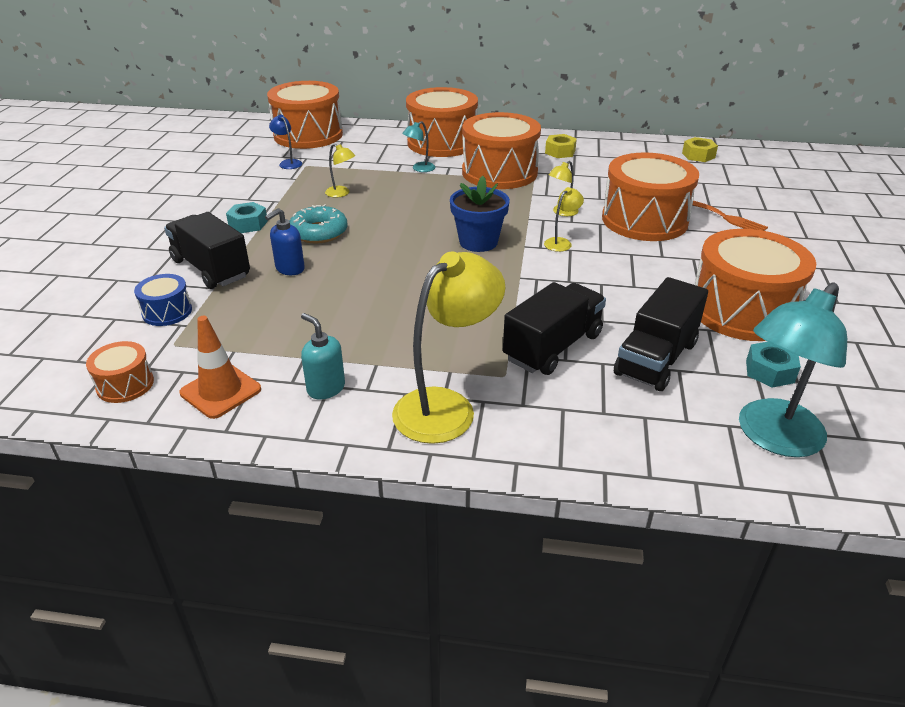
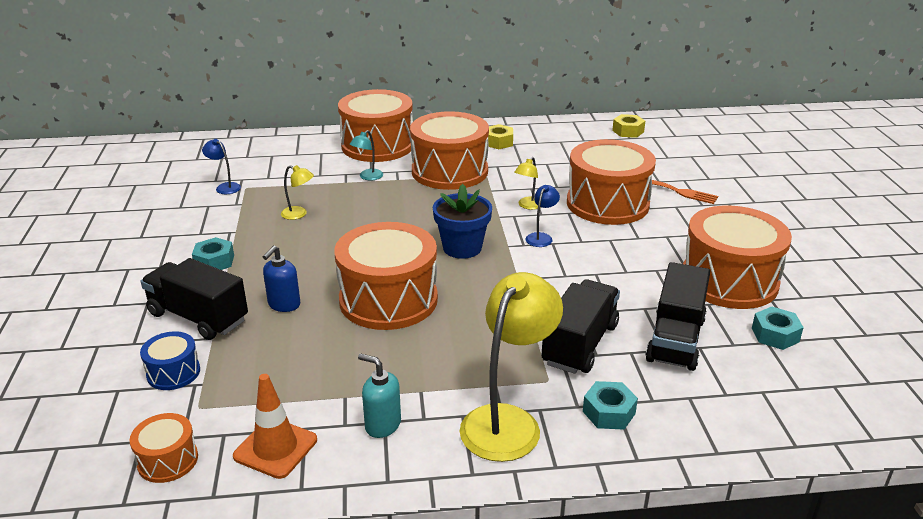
camera: 15 degrees left, 5 degrees down
(308, 135) = (231, 153): orange drum -> orange drum (388, 300)
(319, 232) = (295, 260): turquoise donut -> none
(552, 416) = (608, 412): none -> turquoise nut
(561, 242) = (541, 237): yellow lamp -> blue lamp
(772, 438) = (802, 396): turquoise lamp -> none

